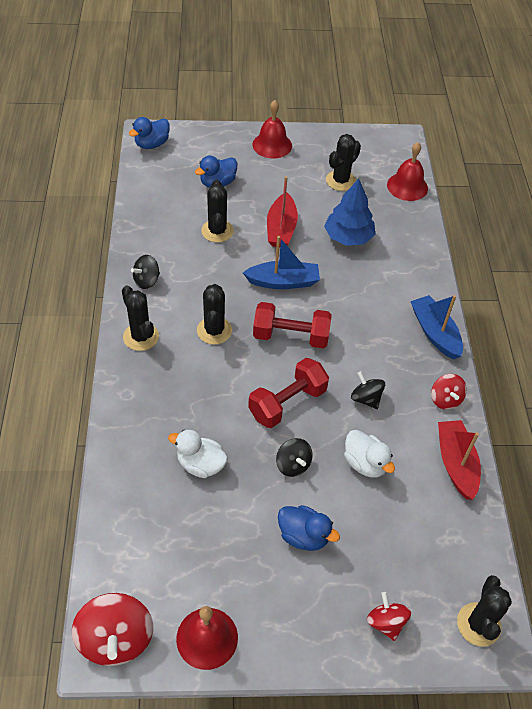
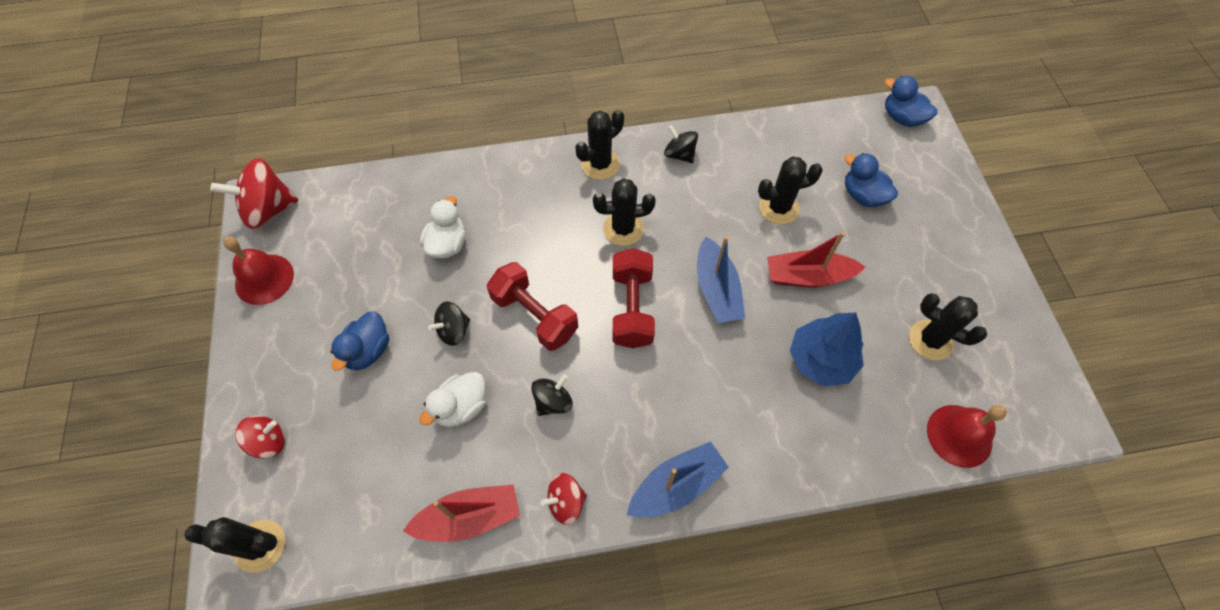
camera: 85 degrees right, 10 degrees up
(272, 145) = (965, 246): red bell -> none

